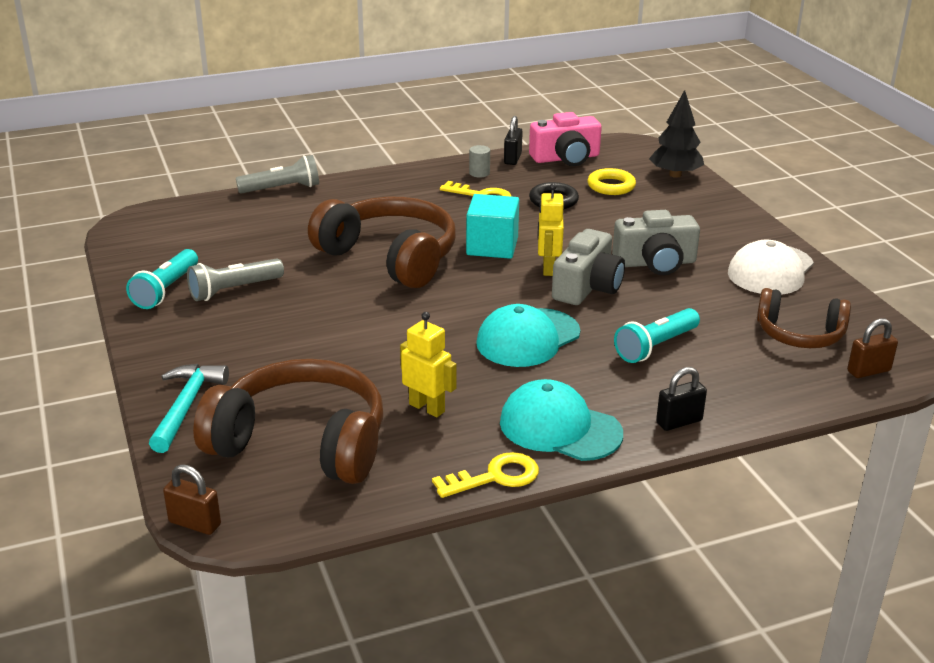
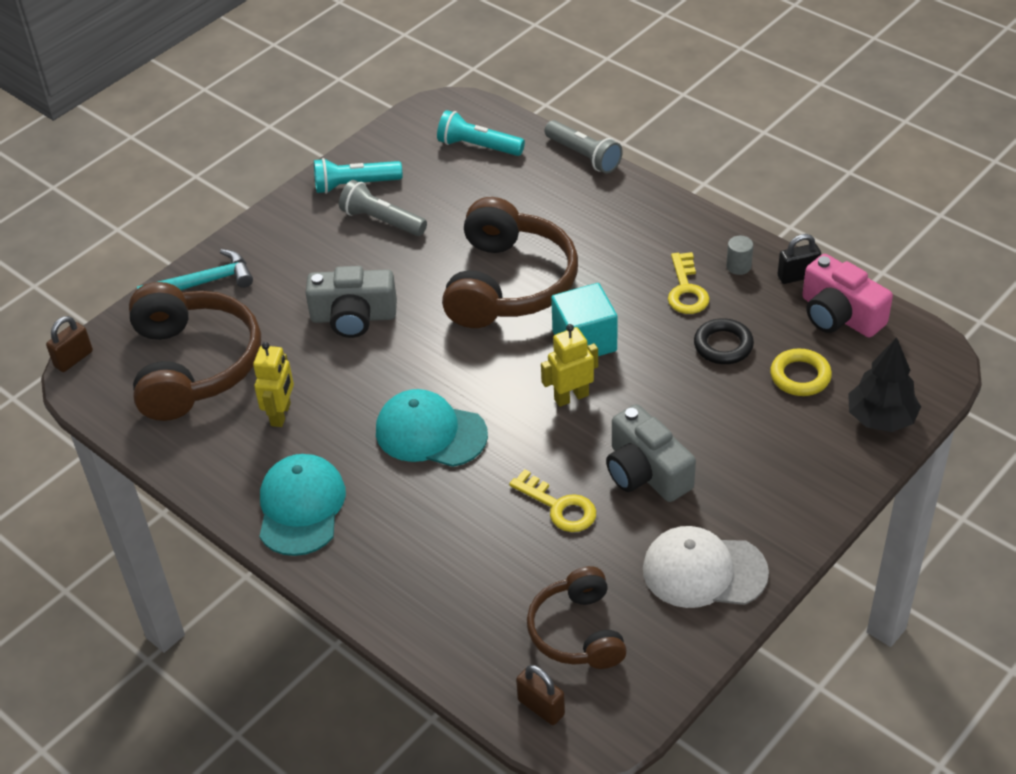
camera: 65 degrees right, 15 degrees up
(195, 523) = (73, 359): brown padlock -> brown padlock turned 45 degrees clockwise
(495, 477) = (210, 493): yellow key -> yellow key (559, 506)
(587, 287) = (555, 438): grey camera -> grey camera (353, 317)
(655, 346) = (476, 527): turquoise flashlight -> turquoise flashlight (478, 146)
(679, 422) = (357, 584): black padlock -> none

